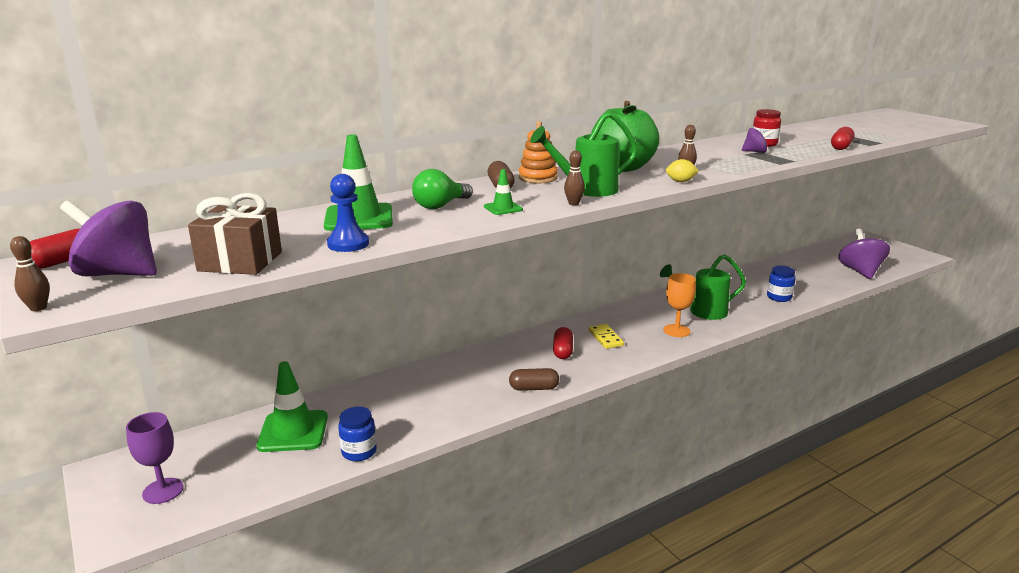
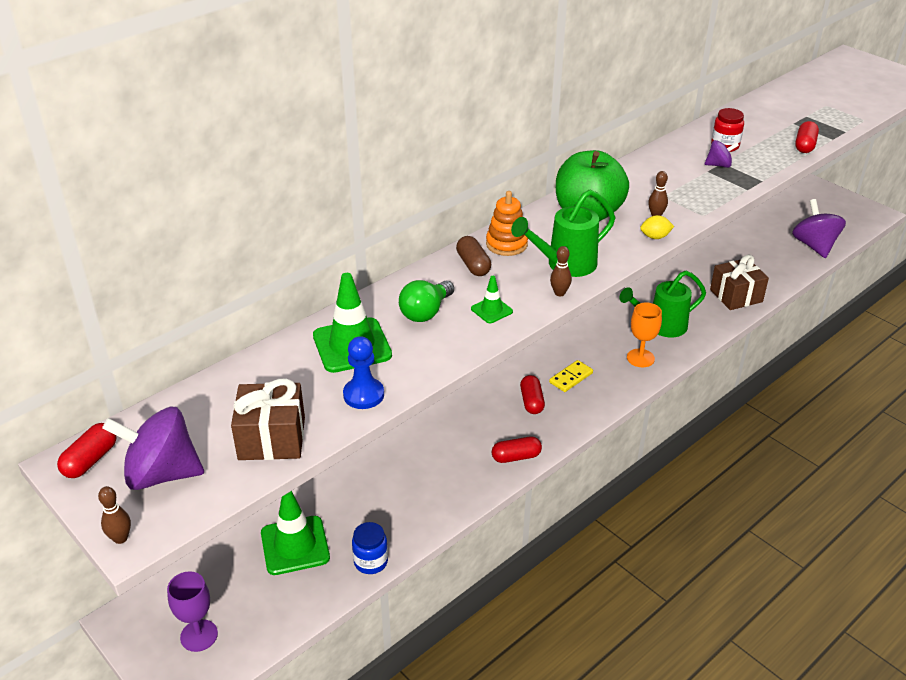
camera: 10 degrees left, 15 degrees up
(534, 388) = (516, 457): brown capsule -> red capsule
(605, 338) = (571, 378): yellow domino -> yellow domino turned 75 degrees clockwise
(779, 297) = (736, 296): blue jar -> brown gift

